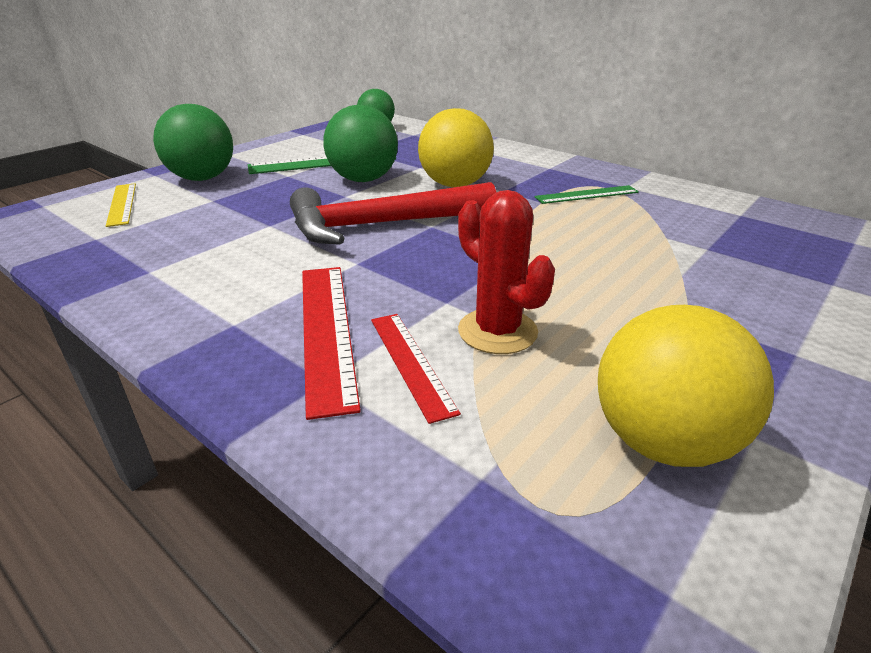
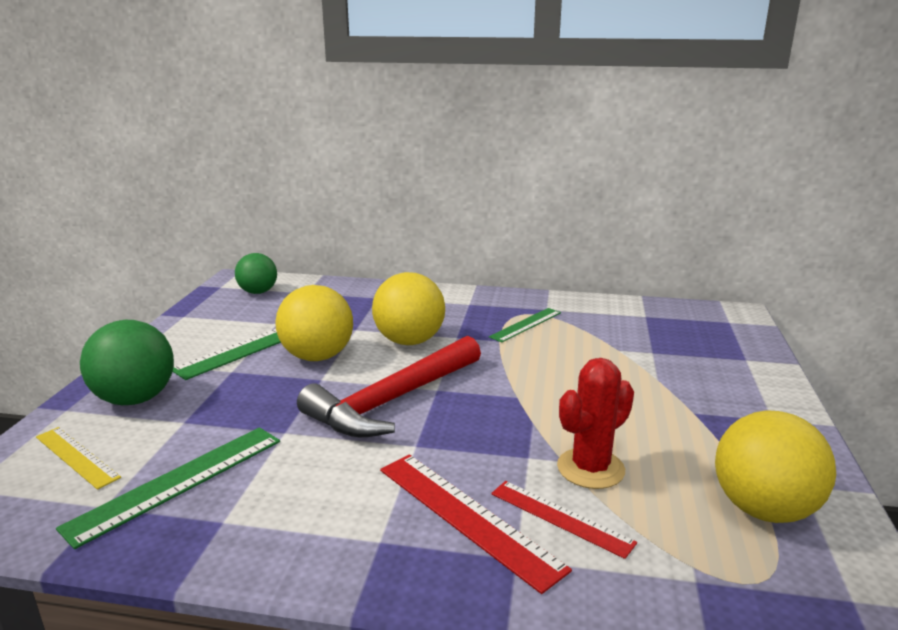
camera: 30 degrees left, 10 degrees down
(157, 237) = (178, 482): none -> green ruler
(363, 179) = (317, 356): green ball -> yellow ball
(497, 331) = (590, 468): red cactus -> red cactus turned 60 degrees counterclockwise

